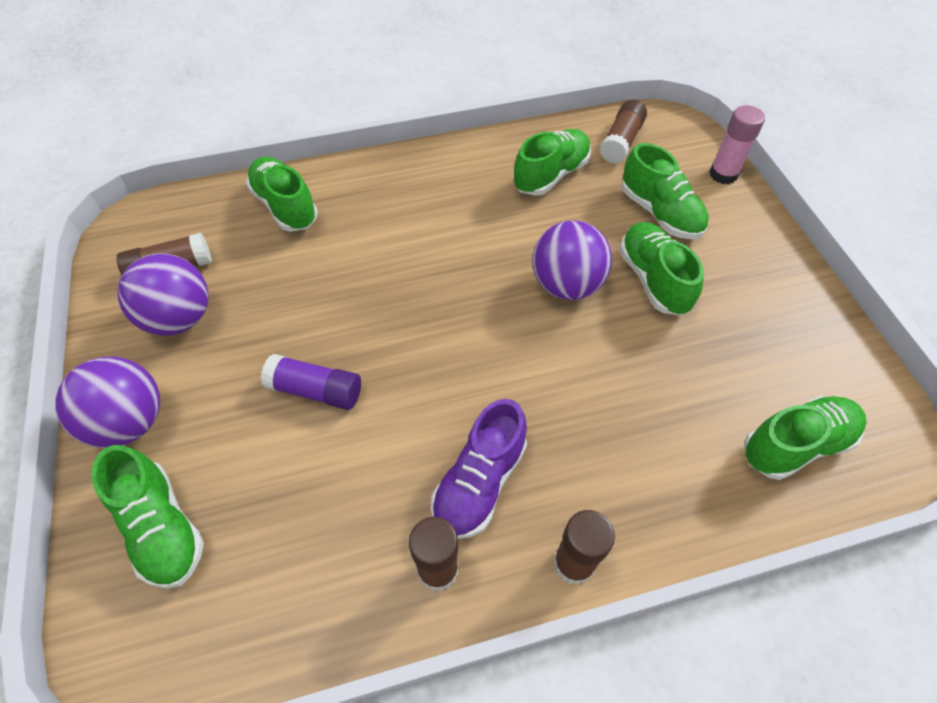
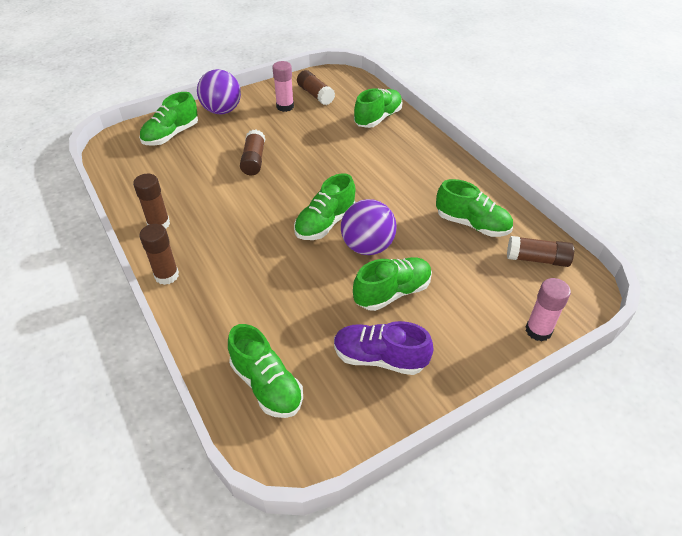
camera: 75 degrees right, 10 degrees down
(180, 318) = (285, 106): purple ball -> pink glue stick
(316, 390) = (254, 160): purple glue stick -> brown glue stick
(479, 482) = (210, 230): purple shoe -> purple shoe (379, 358)
(660, 213) = (465, 291): green shoe -> green shoe (325, 223)

